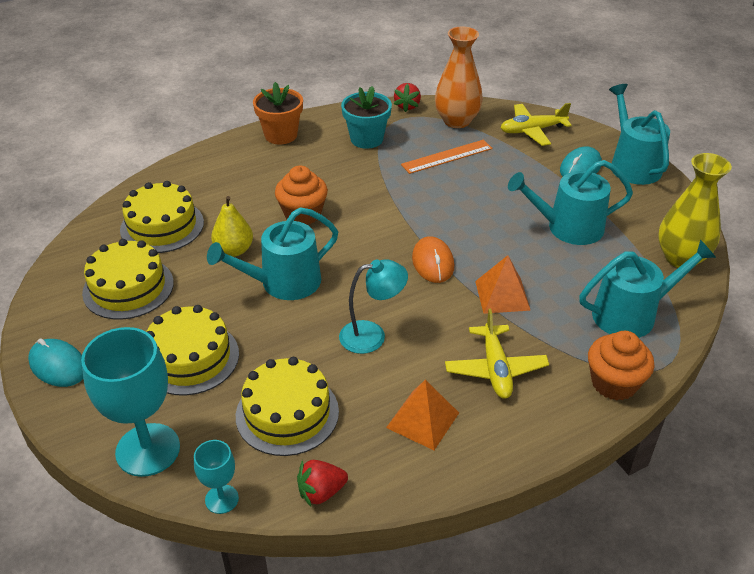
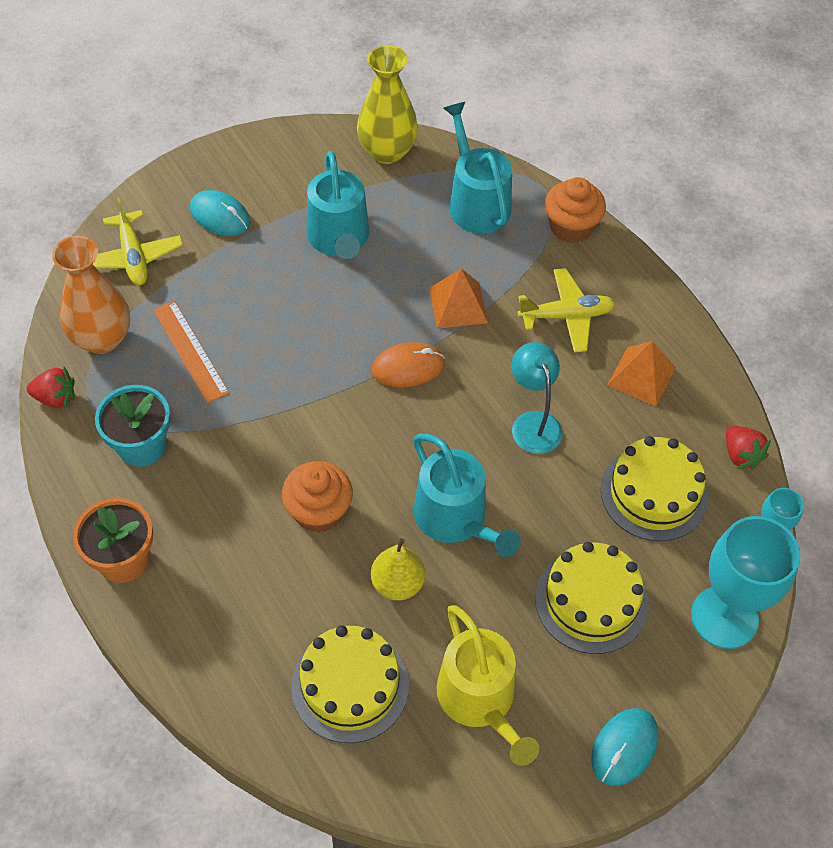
camera: 95 degrees left, 15 degrees up
(128, 288) = (480, 700): yellow cake -> yellow watering can
(632, 165) = (216, 167): turquoise watering can -> none

